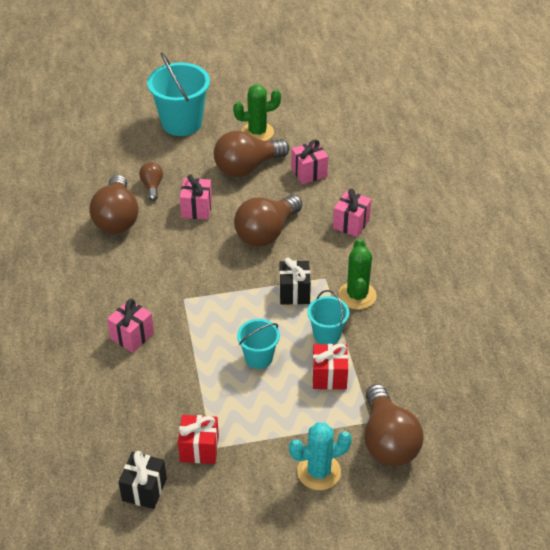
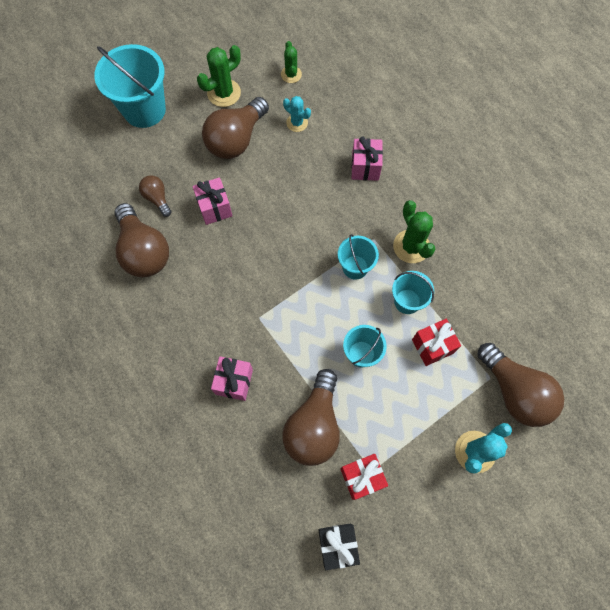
camera: 25 degrees left, 25 degrees up
(266, 232) = (294, 209): brown light bulb -> brown light bulb (314, 425)
(294, 292) = (355, 267): black gift -> turquoise bucket
(309, 172) = (297, 123): pink gift -> turquoise cactus
(326, 137) = (291, 74): none -> green cactus

